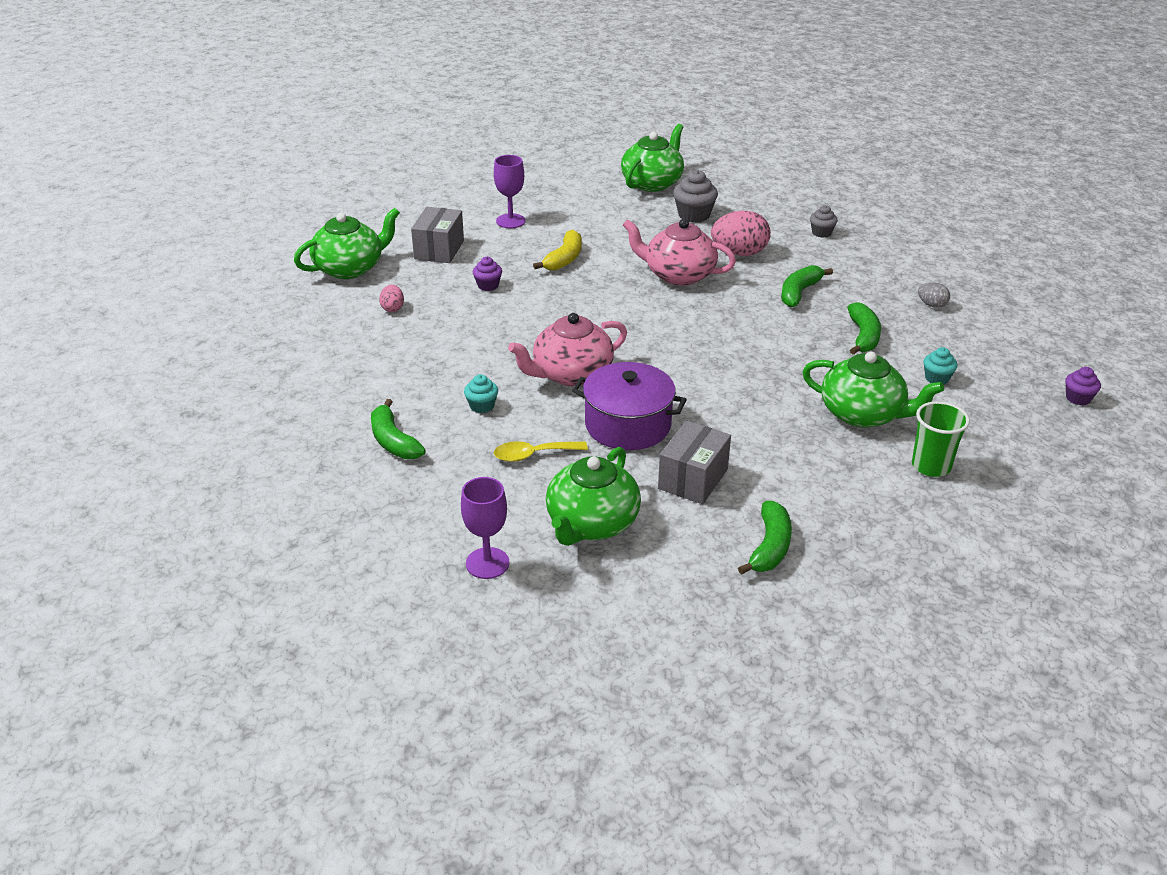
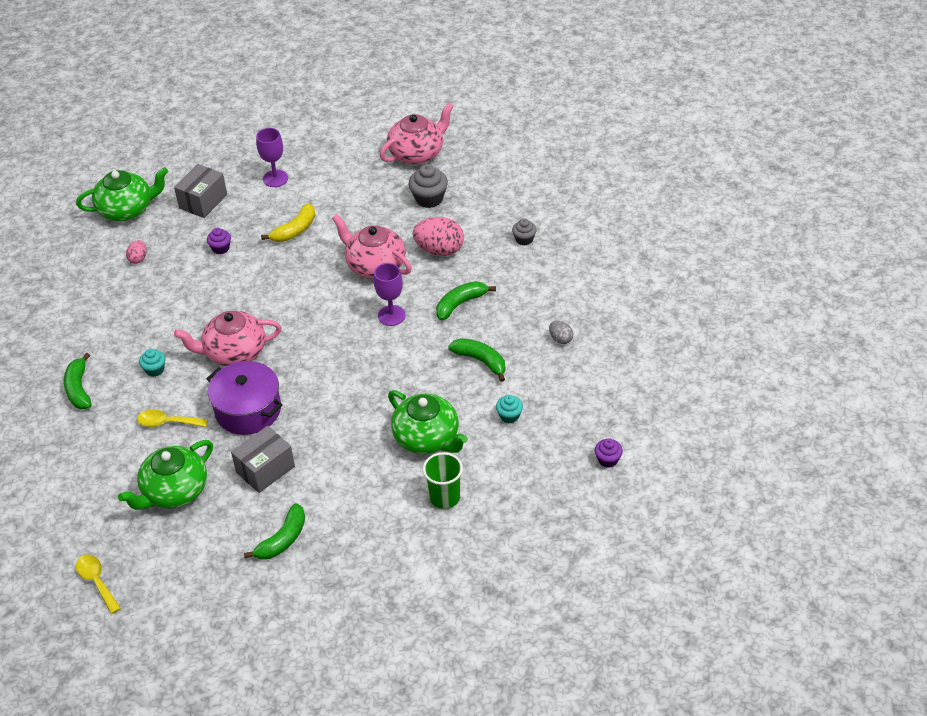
camera: 20 degrees right, 10 degrees up
(487, 563) = (90, 507): purple goblet -> purple goblet (391, 315)
(552, 646) = (97, 581): none -> yellow spoon
(652, 183) = (417, 153): green teapot -> pink teapot
(863, 336) = (481, 361): green banana -> green banana turned 75 degrees counterclockwise

